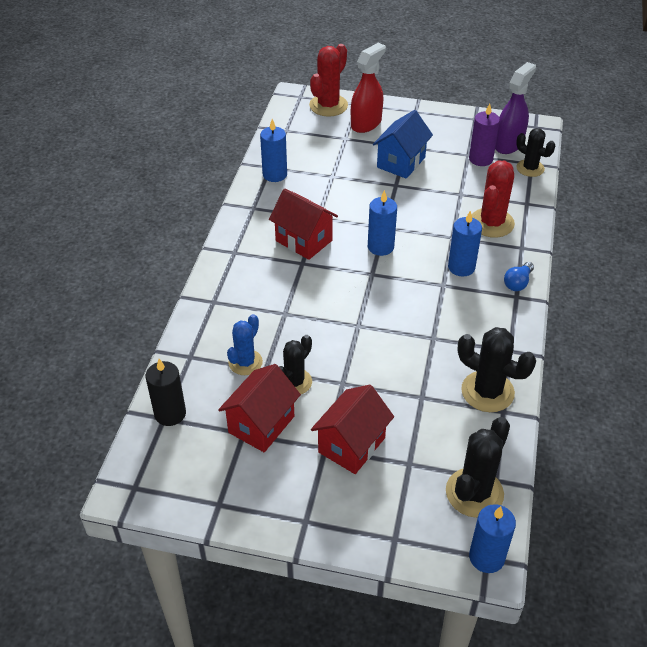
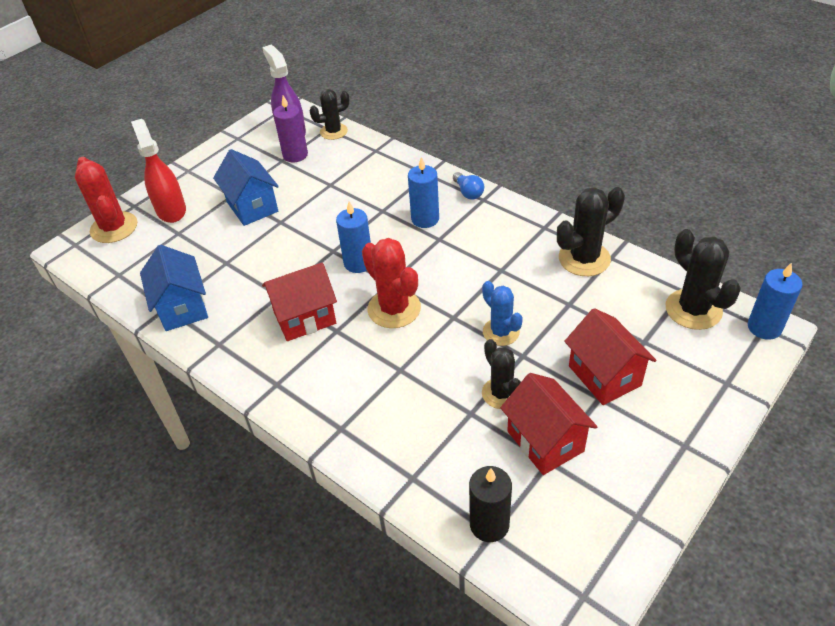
camera: 60 degrees left, 0 degrees up
(245, 362) = (450, 427): blue cactus -> blue cactus (501, 332)
(275, 174) = (182, 307): blue candle -> blue house
(491, 223) = (383, 180): red cactus -> red cactus (394, 309)

